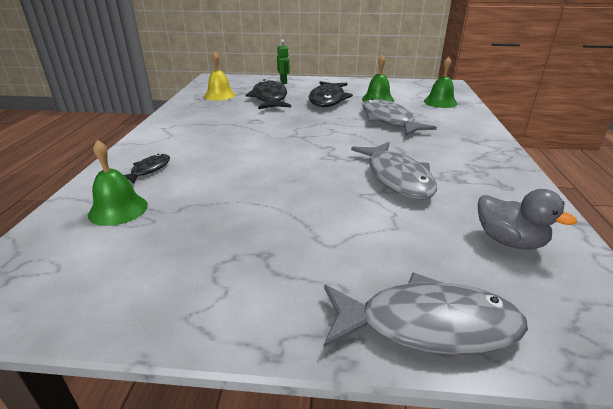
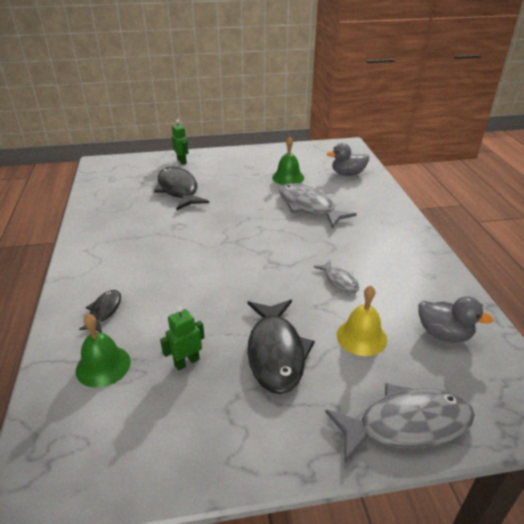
camera: 15 degrees left, 5 degrees up
(199, 219) = (186, 362): none -> green robot
(219, 95) = (122, 191): yellow bell -> yellow bell (361, 337)
(328, 100) = (239, 184): black fish -> black fish (276, 352)
(397, 178) = (339, 281): grey fish -> grey fish, size x0.51
(440, 102) = (347, 174): green bell -> grey duck

